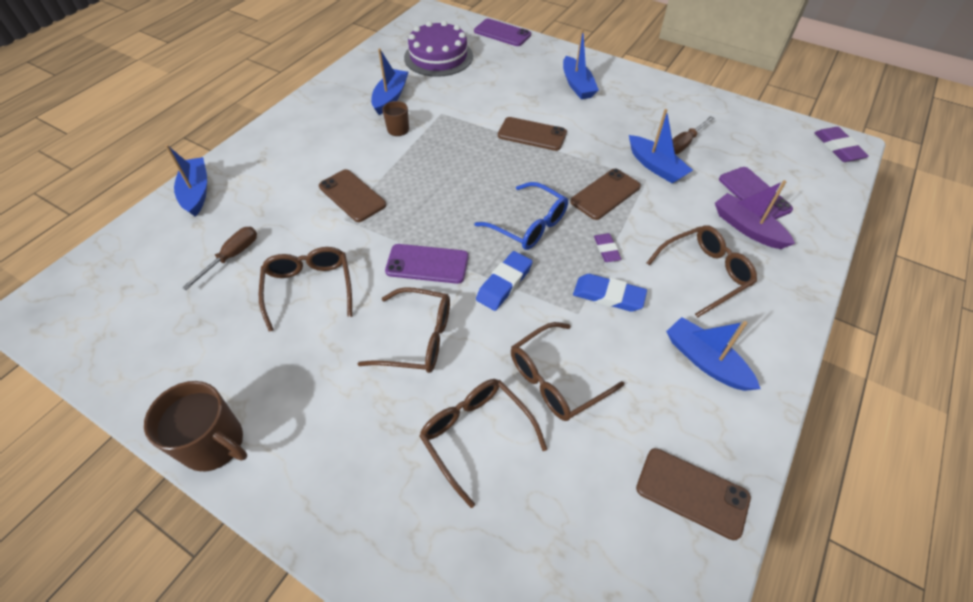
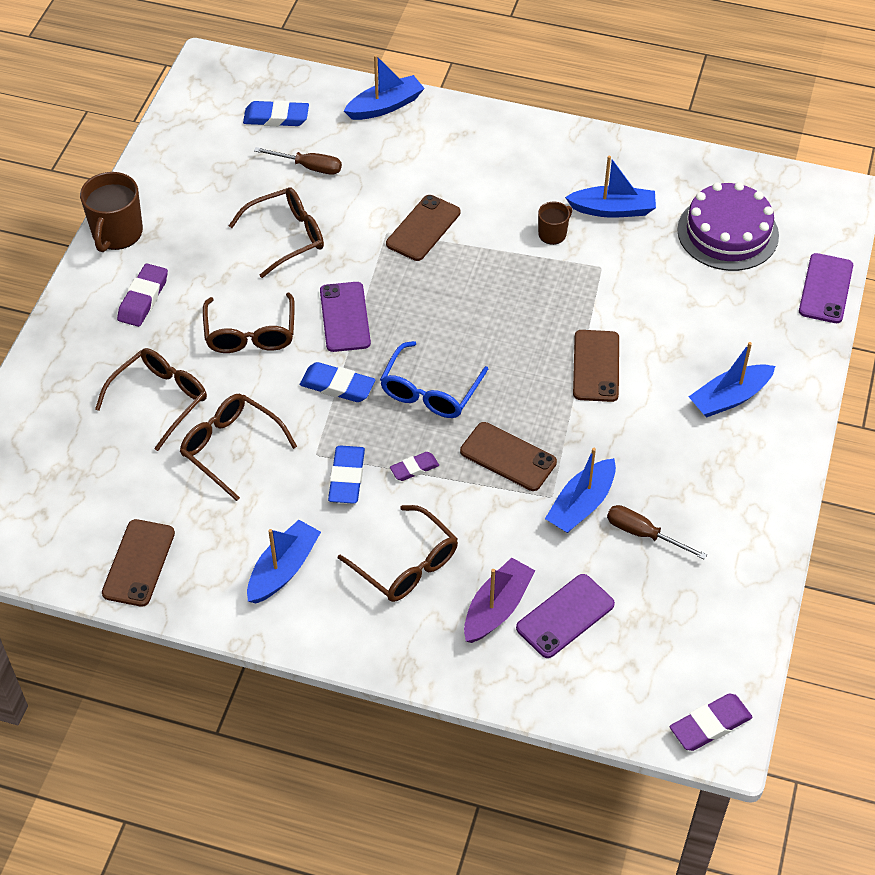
camera: 75 degrees right, 0 degrees up
(150, 269) = (276, 117): none -> blue eraser
(327, 430) = (143, 298): none -> purple eraser

